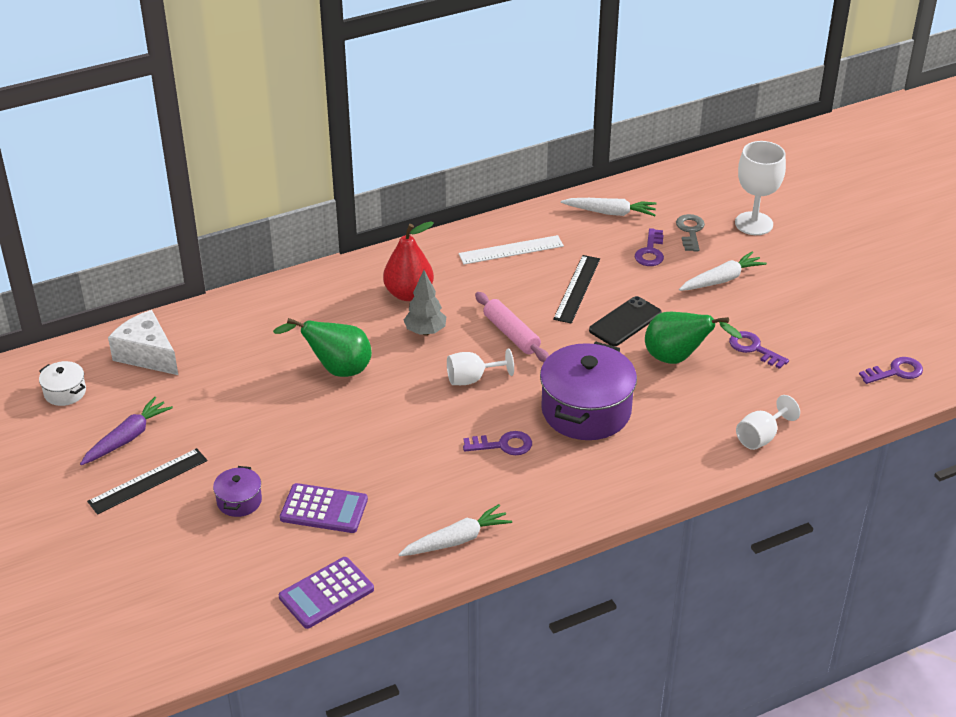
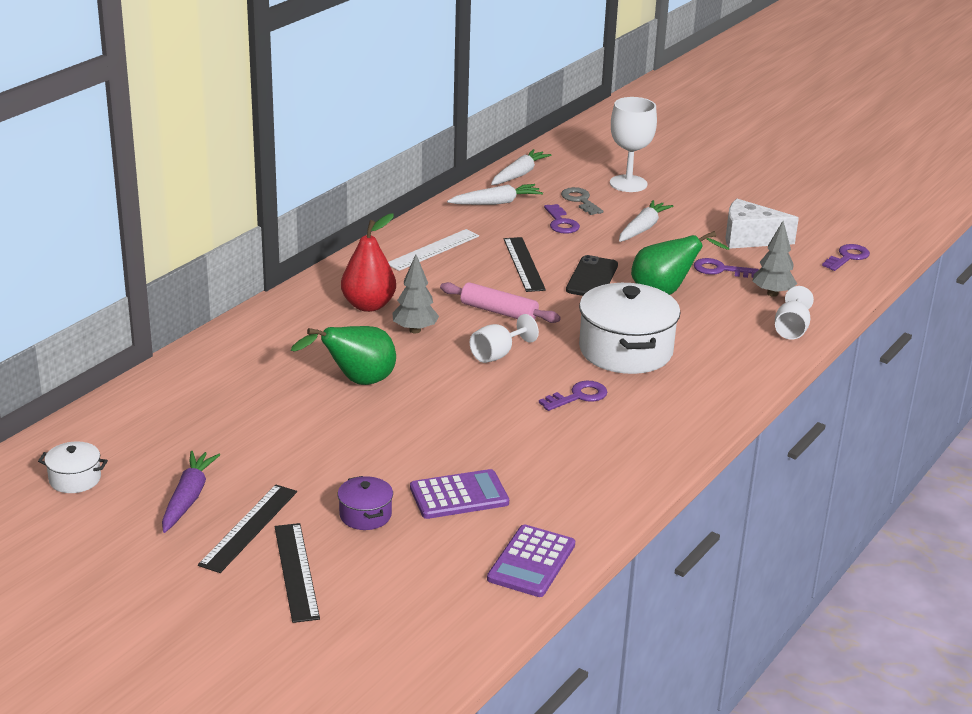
camera: 30 degrees left, 10 degrees down
(147, 355) = (139, 422): white cheese -> white cheese (749, 238)
(150, 534) = (296, 571): none -> black ruler
(456, 540) = (611, 481): white carrot -> white carrot (519, 174)
(586, 411) = (626, 351): purple pot -> white pot
(780, 391) = (772, 293): none -> grey tree

